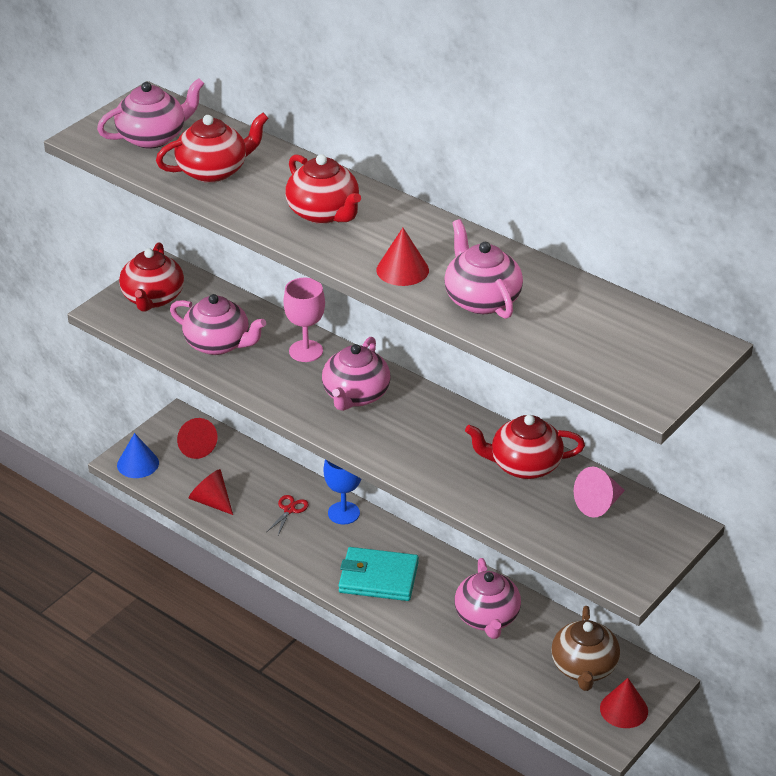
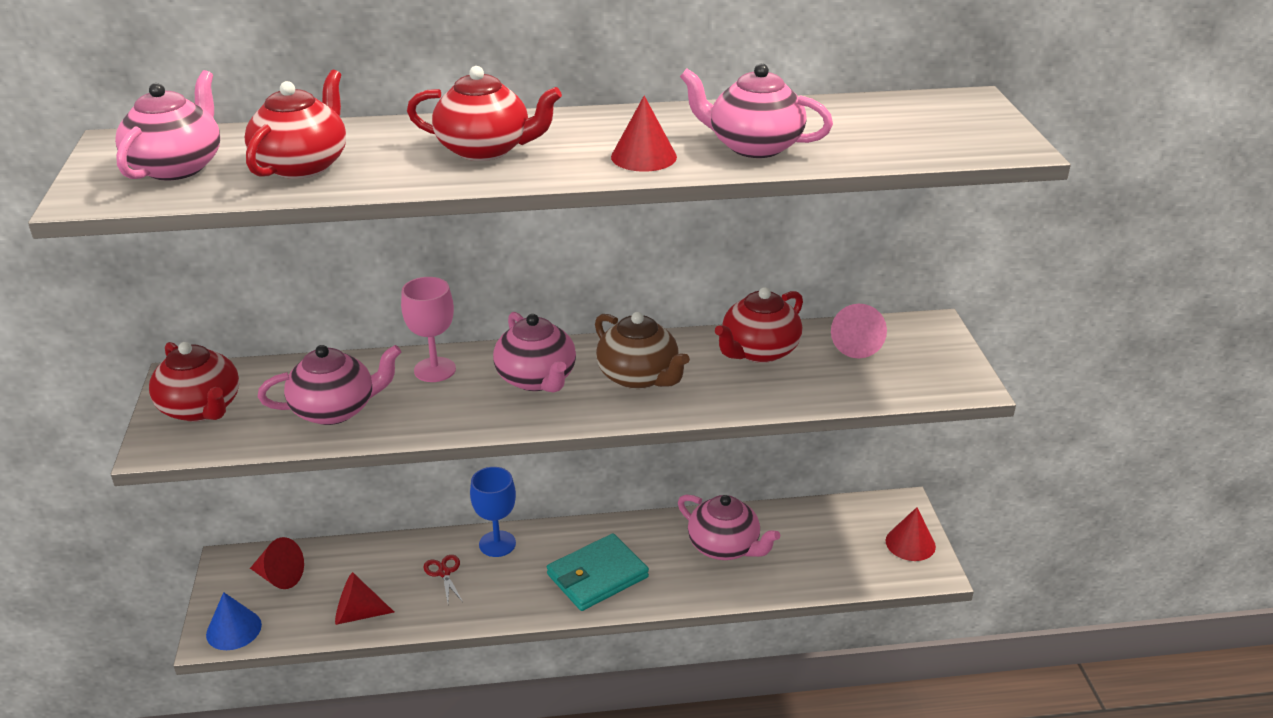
camera: 45 degrees left, 5 degrees down
(584, 668) = (842, 533): brown teapot -> brown teapot (639, 377)

